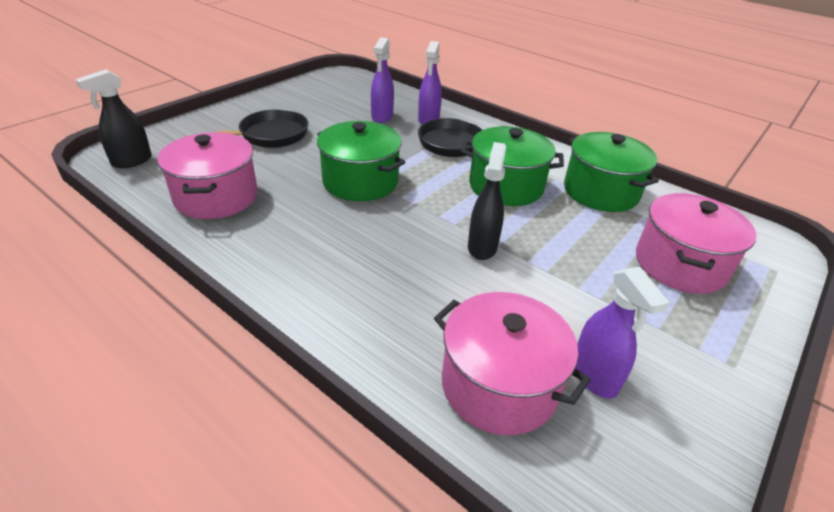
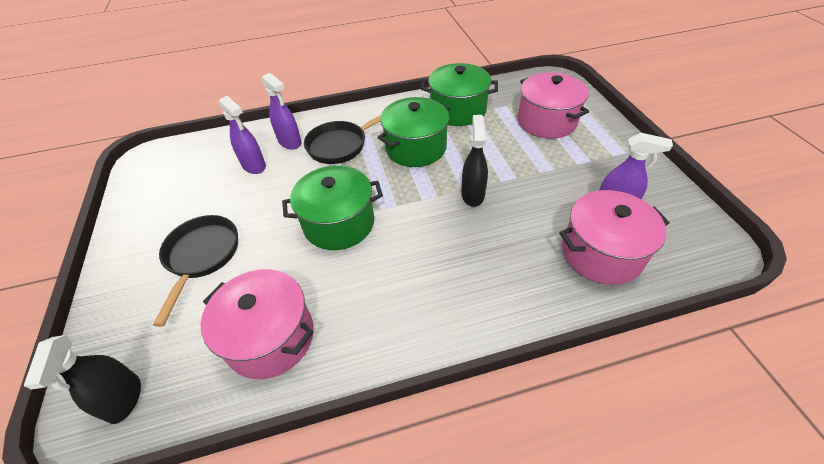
camera: 50 degrees left, 10 degrees up
(482, 247) = (472, 195): black spray bottle -> black spray bottle turned 45 degrees clockwise

